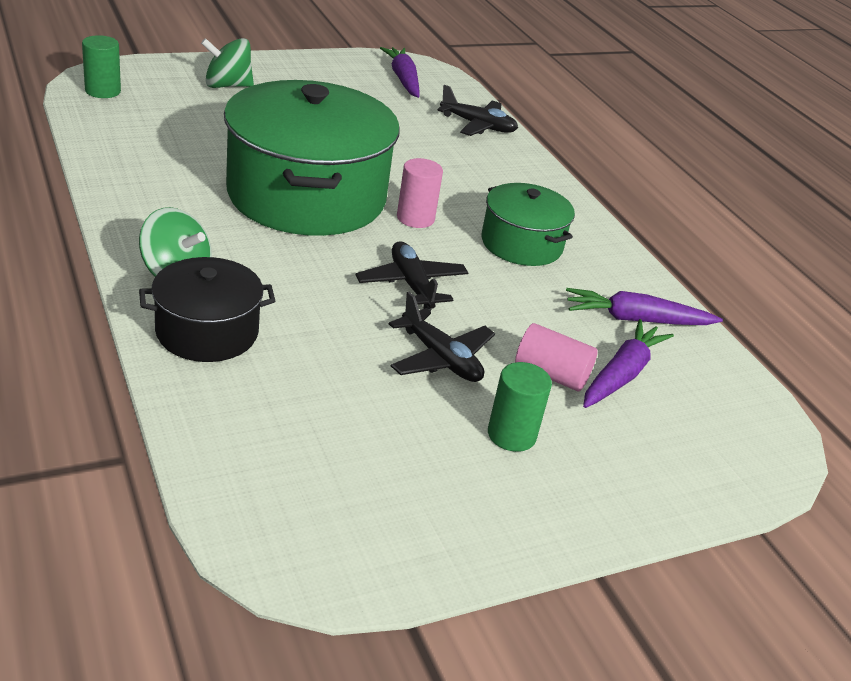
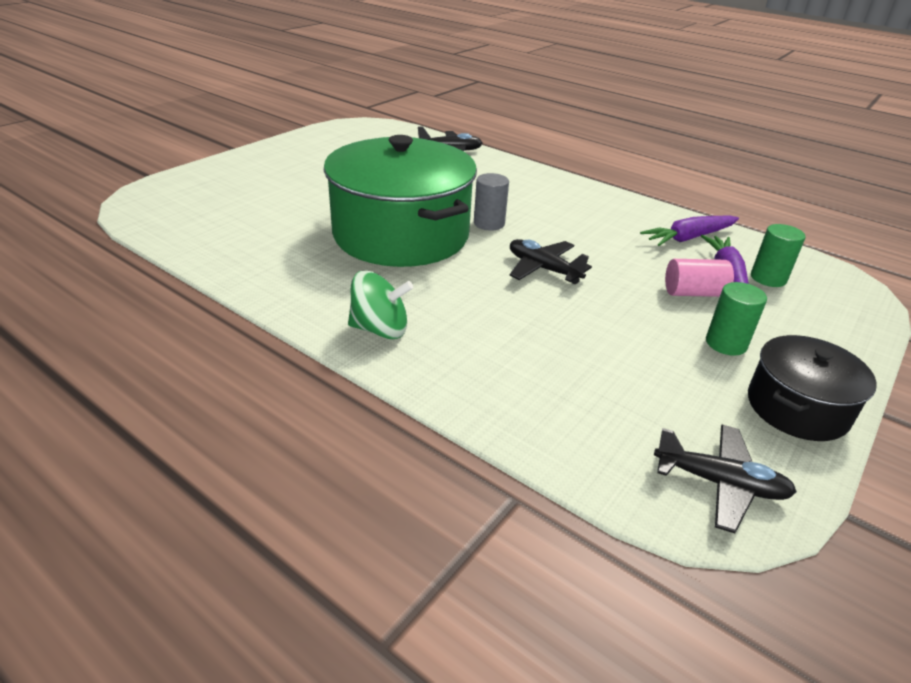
camera: 25 degrees left, 0 degrees up
(103, 91) = (154, 211): green cylinder -> green cylinder (768, 278)
(207, 332) = (455, 363): black pot -> black pot (797, 408)
(227, 85) = (250, 176): green spinning top -> none
(403, 79) = (367, 136): purple carrot -> none
(415, 218) = (489, 223): pink cylinder -> grey cylinder
(440, 358) = (623, 311): black plane -> black plane (720, 483)
(521, 244) = (570, 216): green pot -> none

